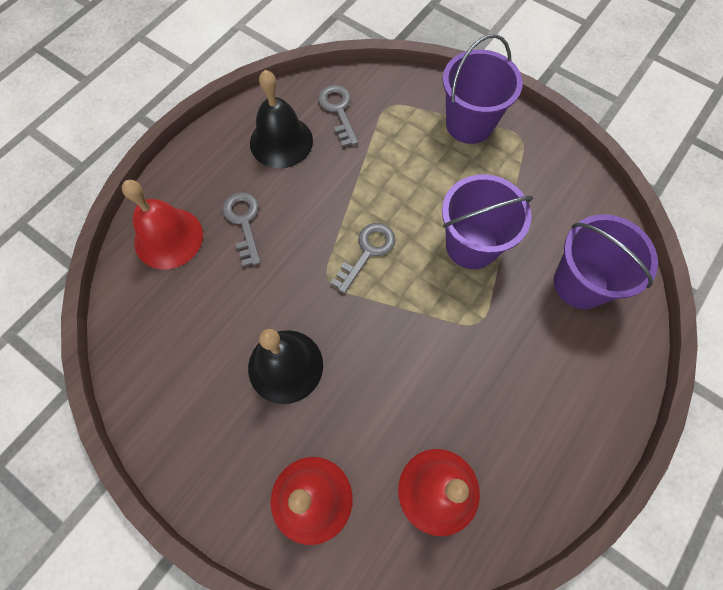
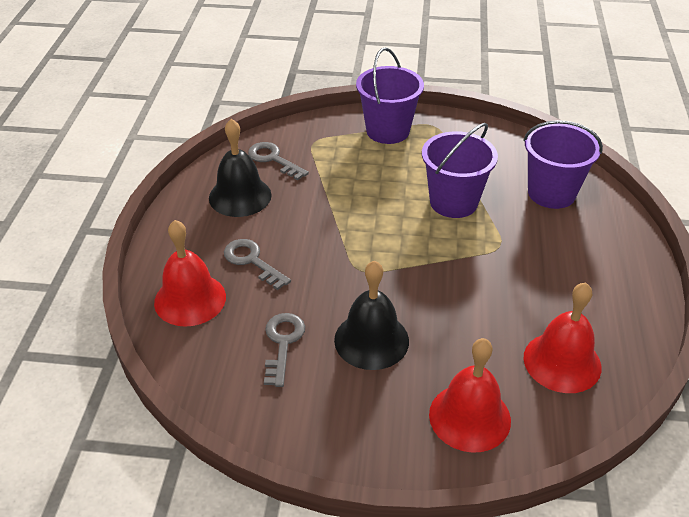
camera: 30 degrees left, 25 degrees down
(367, 252) = (375, 239): grey key -> grey key (282, 343)

